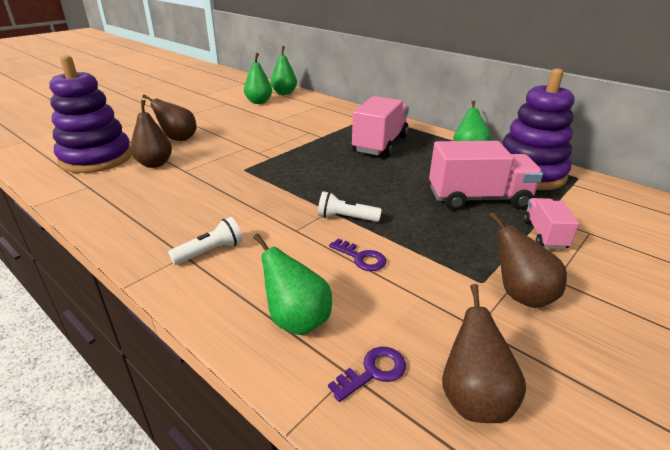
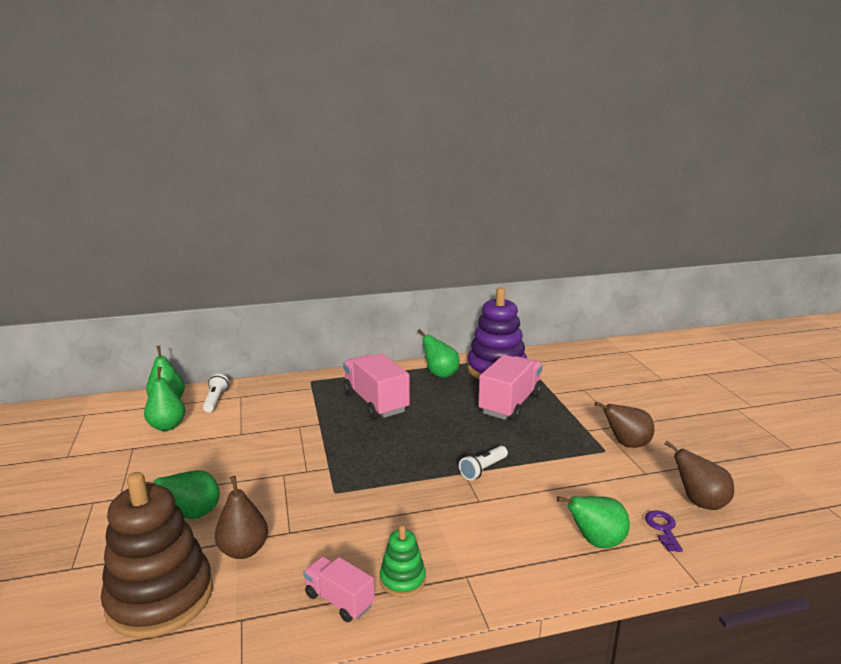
camera: 55 degrees left, 10 degrees down
(96, 158) = (160, 597): purple stacking toy -> brown stacking toy
(161, 228) = (402, 579): none -> green stacking toy
(178, 139) = (193, 514): brown pear -> green pear
(210, 251) = (472, 558): white flashlight -> white flashlight (215, 400)
(361, 258) = (543, 485): purple key -> none
(544, 235) = (574, 404): pink truck -> pink truck (339, 600)

